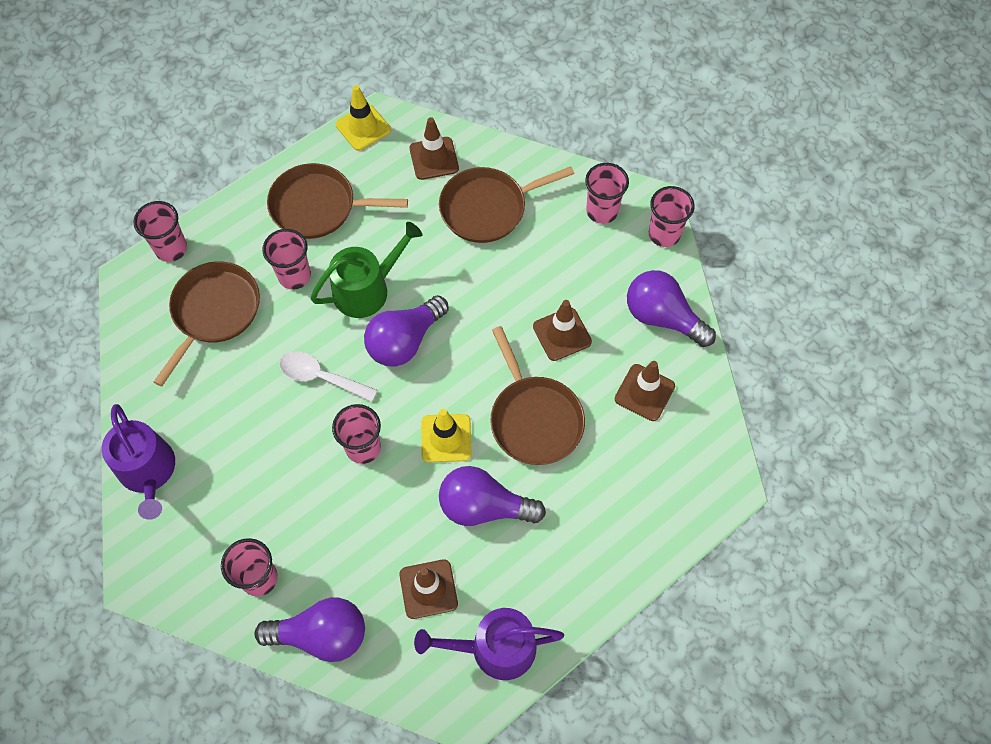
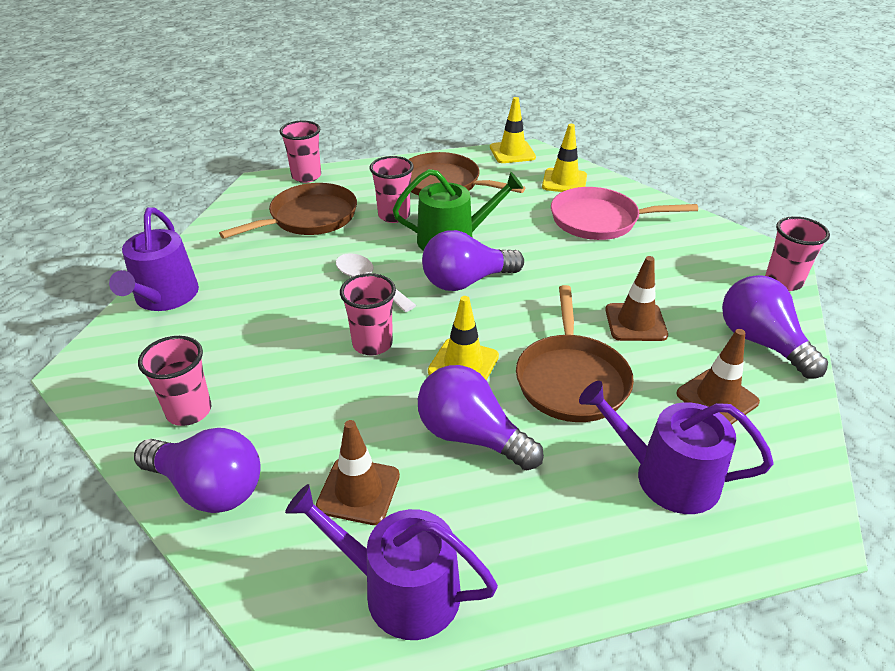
camera: 25 degrees right, 25 degrees down
(434, 158) = (564, 181): brown traffic cone -> yellow traffic cone
(487, 208) = (599, 220): brown pan -> pink pan
(602, 211) = (717, 250): pink cup -> none
(629, 483) = (666, 476): none -> purple watering can

